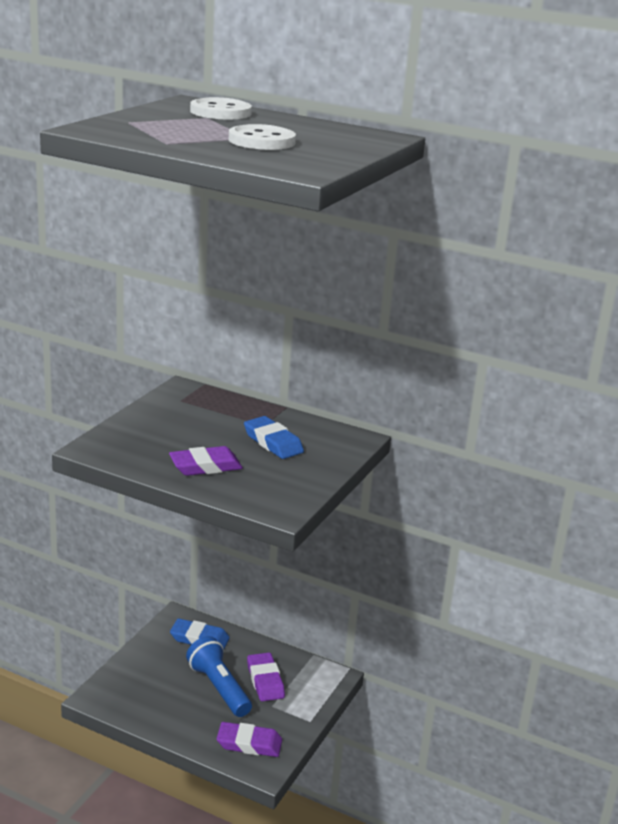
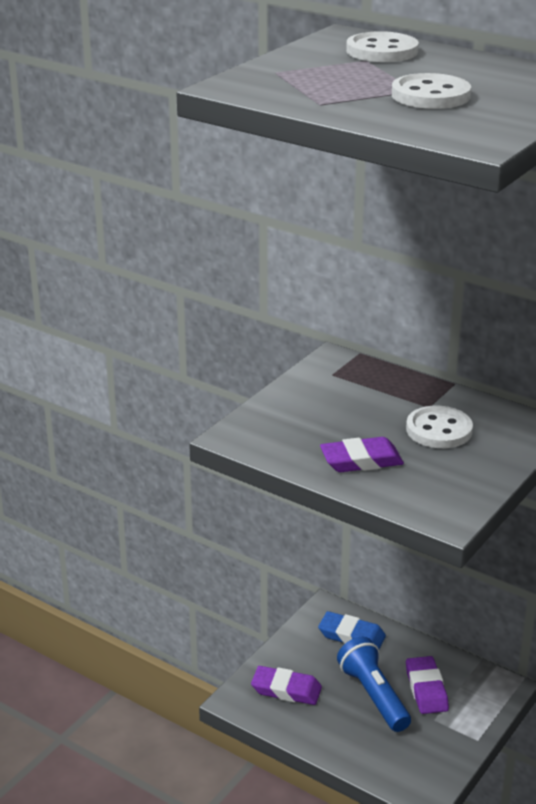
camera: 10 degrees right, 5 degrees up
(249, 744) = (407, 764): purple eraser -> purple eraser (286, 690)
(273, 442) = (439, 430): blue eraser -> white button

